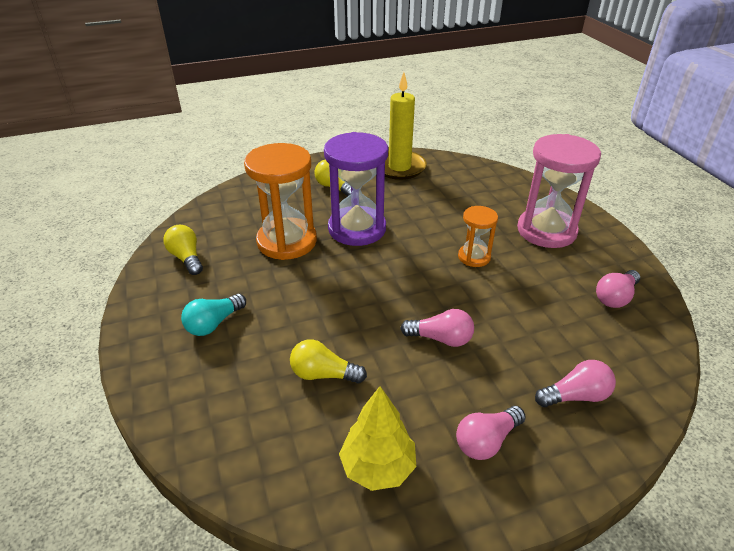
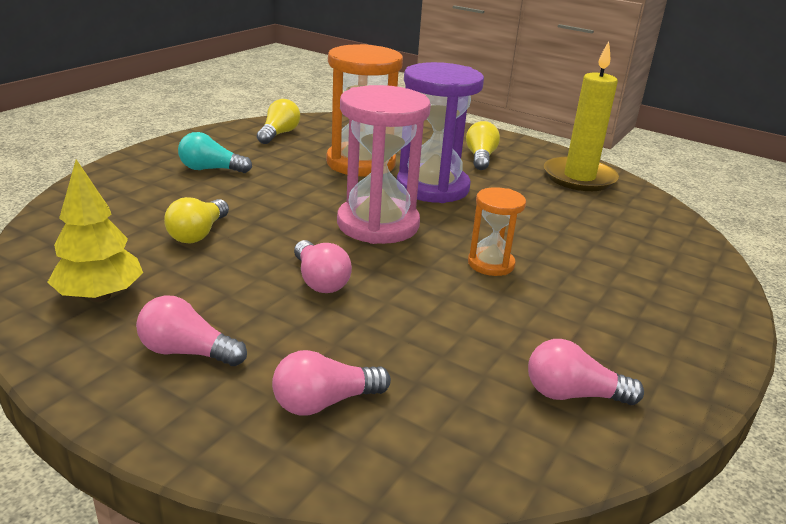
camera: 50 degrees right, 10 degrees down
(323, 374) = (198, 234): yellow light bulb -> yellow light bulb turned 135 degrees counterclockwise
(546, 231) = (630, 301): pink hourglass -> pink hourglass (378, 224)
(575, 396) = (324, 402): pink light bulb -> pink light bulb turned 120 degrees clockwise

